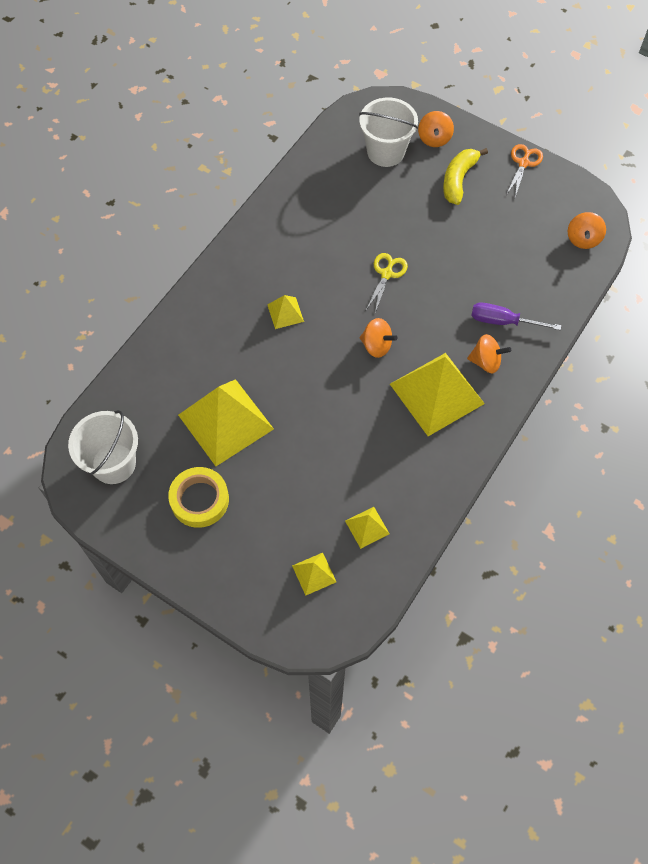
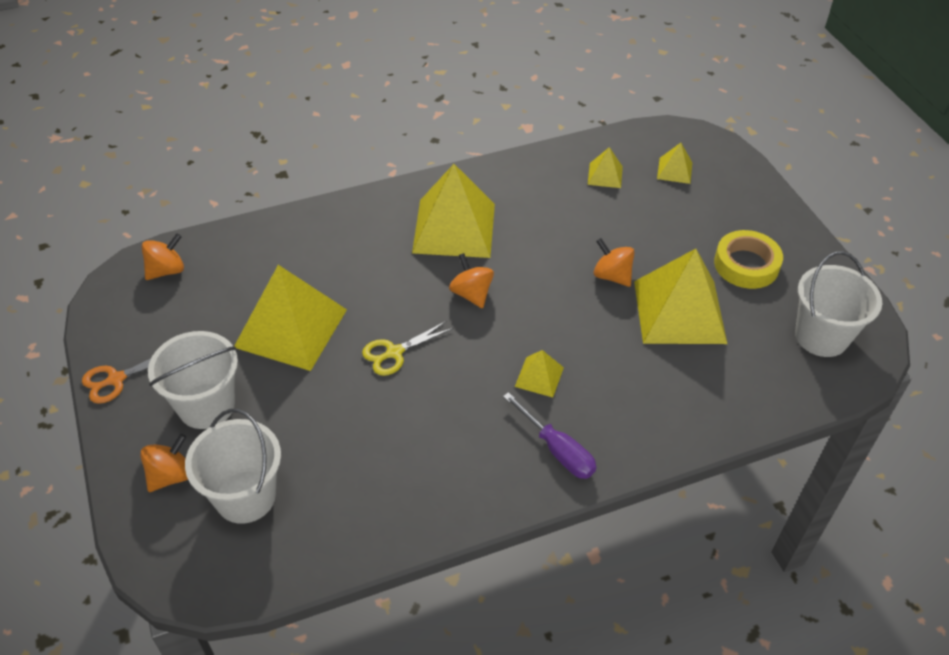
camera: 145 degrees left, 15 degrees down
(458, 180) = (206, 406): yellow banana -> white bucket
(464, 251) = (291, 328): none -> yellow pyramid
(486, 361) = (383, 227): orange spinning top -> orange spinning top (612, 276)
(503, 321) = (330, 247): purple screwdriver -> purple screwdriver (557, 450)

